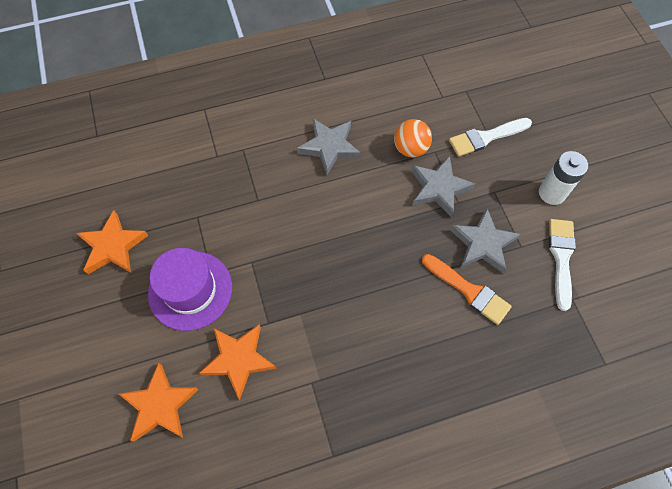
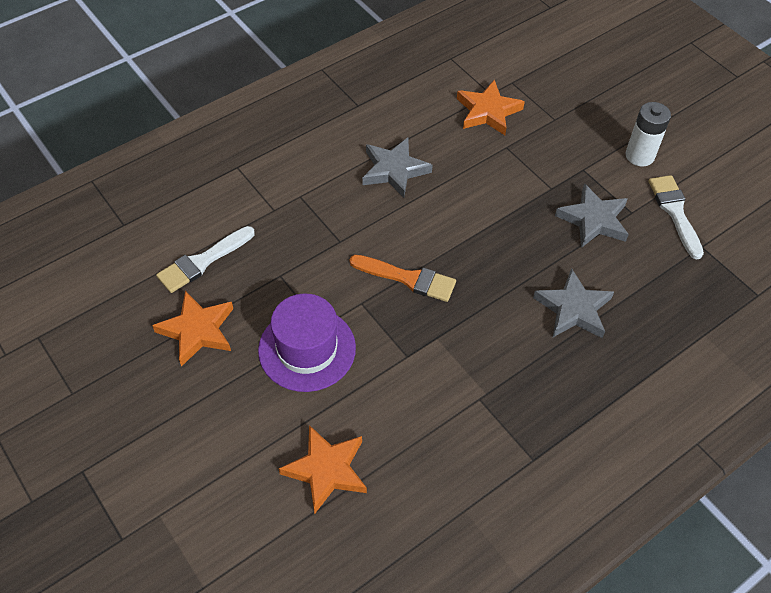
camera: 20 degrees left, 10 degrees down
(239, 359) = (392, 400): orange star -> orange star (488, 111)
(410, 148) = (480, 150): orange ball -> none
(439, 188) = (526, 180): grey star -> grey star (573, 309)
(468, 290) = (599, 267): orange brush -> orange brush (408, 278)
(486, 137) = (552, 121): white brush -> white brush (202, 261)

